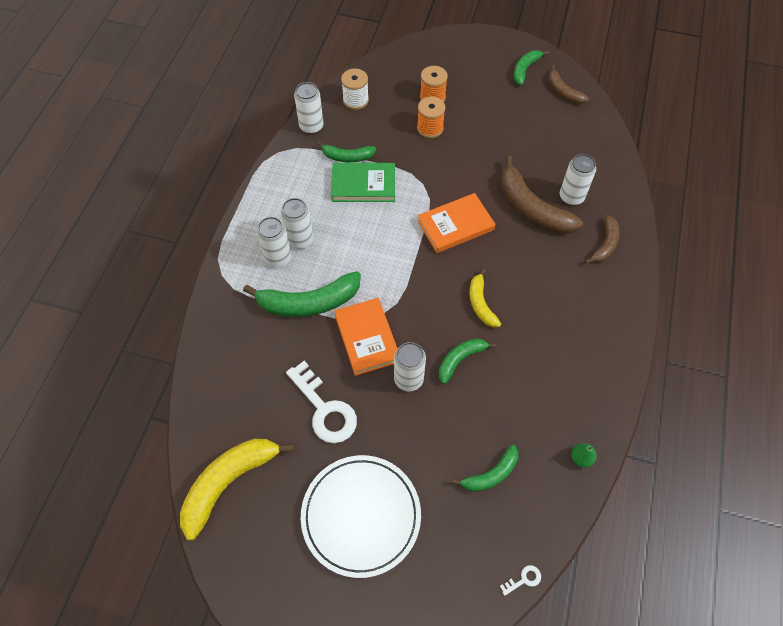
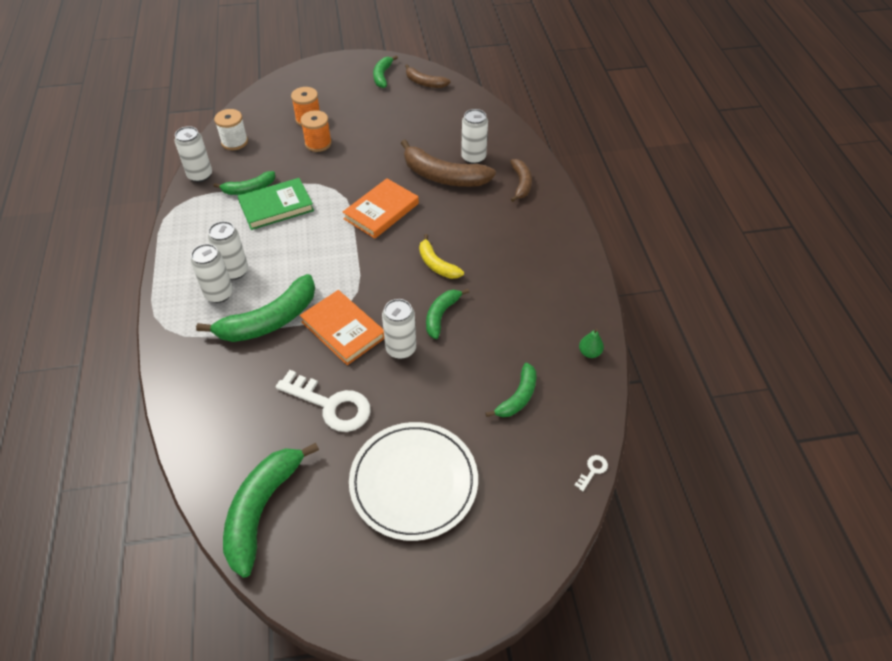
camera: 25 degrees left, 10 degrees down
(229, 482) = (262, 509): yellow banana -> green banana

